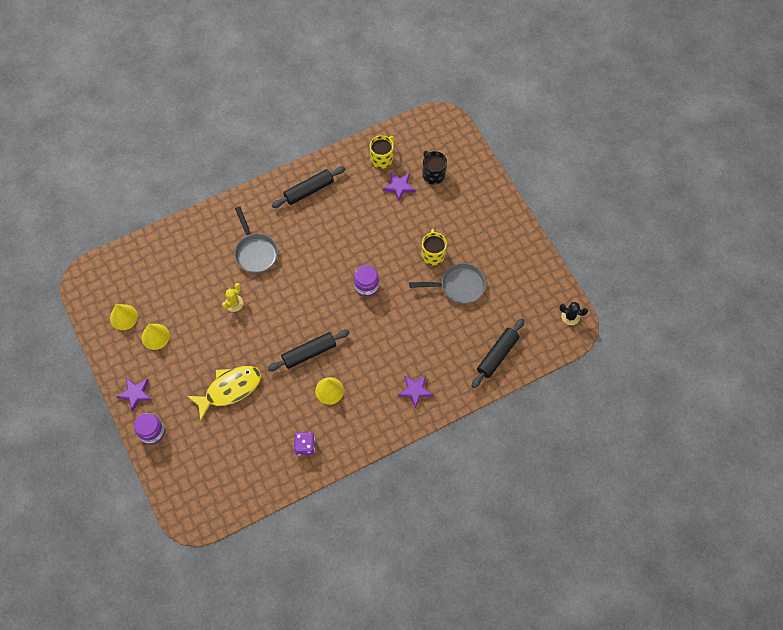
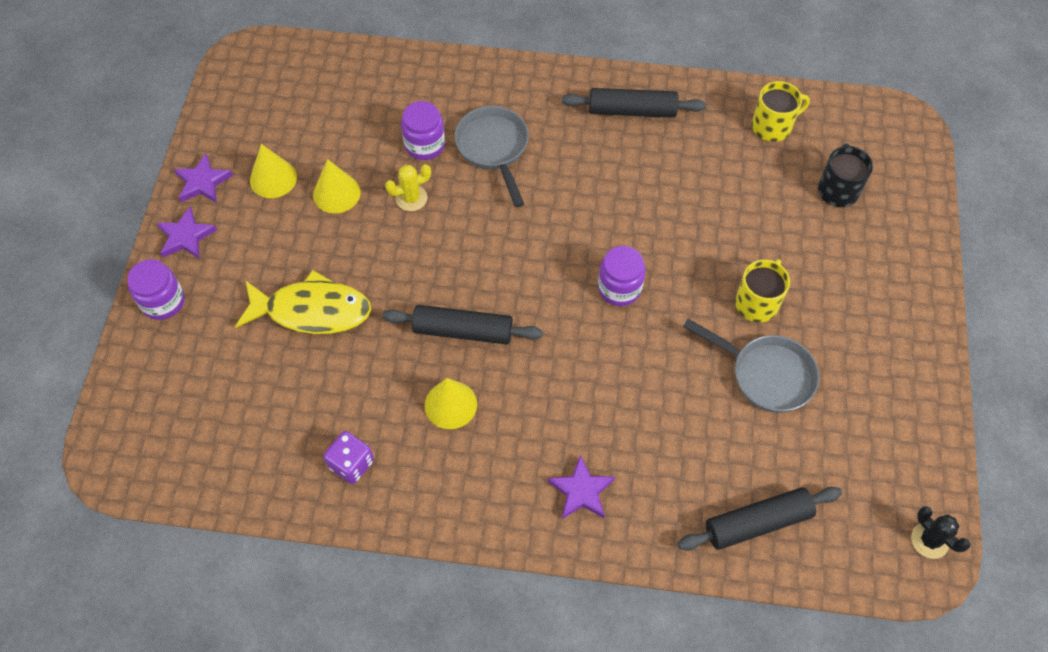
camera: 35 degrees right, 5 degrees down
(123, 317) = (254, 129): yellow cone -> yellow cone (336, 193)
(219, 271) = (425, 145): none -> purple jar
(255, 252) = (494, 149): grey pan -> grey pan turned 150 degrees clockwise
(399, 187) = (771, 178): purple star -> purple star (203, 182)

